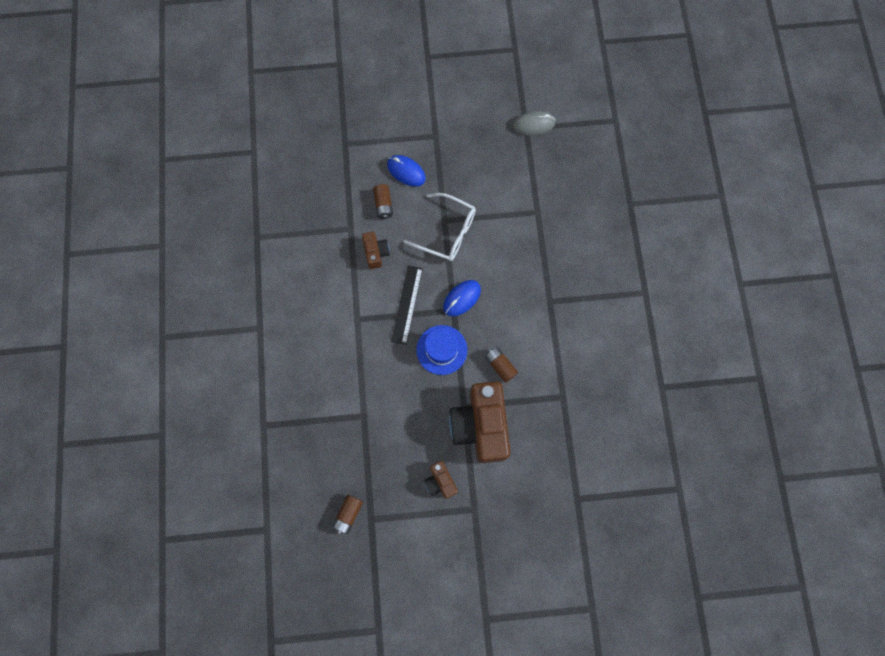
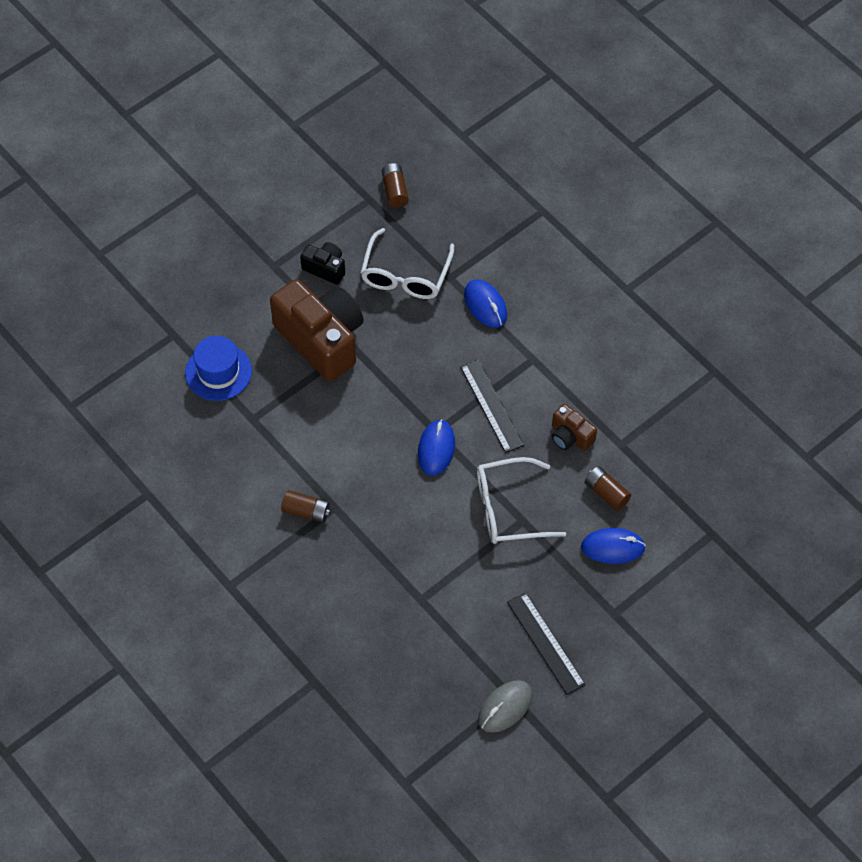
camera: 145 degrees right, 15 degrees down
(356, 378) = (485, 305): none -> blue mouse
(391, 438) = (405, 275): none -> white glasses
(440, 481) = (325, 268): brown camera -> black camera
(441, 350) = (418, 385): blue hat -> blue hat (218, 372)
(485, 144) = (545, 643): none -> black ruler
(500, 366) = (342, 408): brown battery -> brown battery (306, 511)

